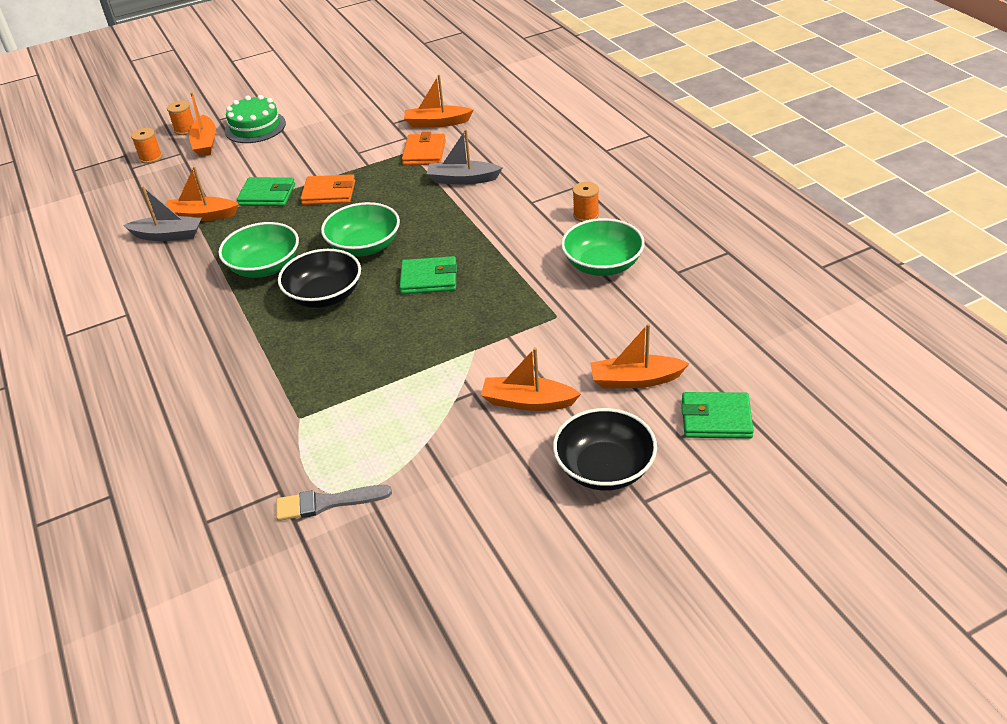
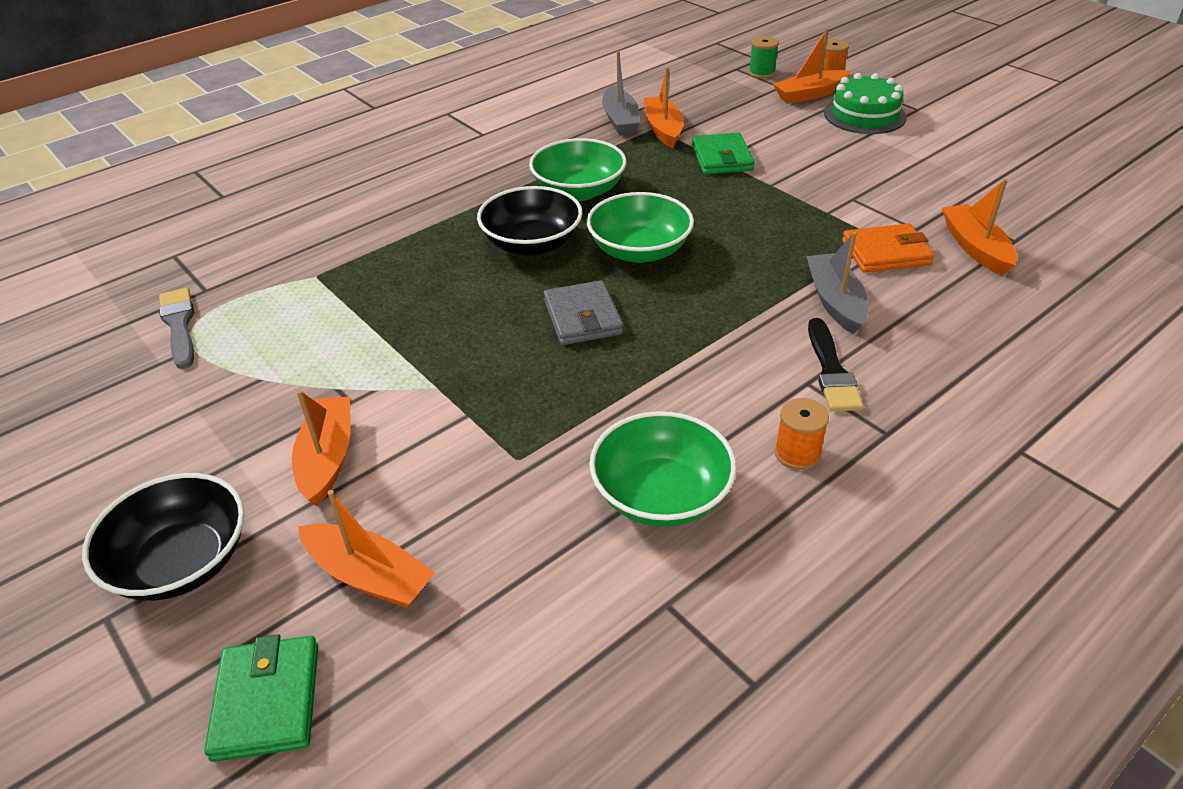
camera: 75 degrees right, 0 degrees up
(151, 157) = (761, 73): orange spool -> green spool
(329, 193) = (746, 198): orange wallet -> none
(429, 279) = (583, 317): green wallet -> grey wallet
(524, 192) = (831, 371): none -> black brush
(635, 380) = (369, 576): orange boat -> orange boat turned 135 degrees clockwise

